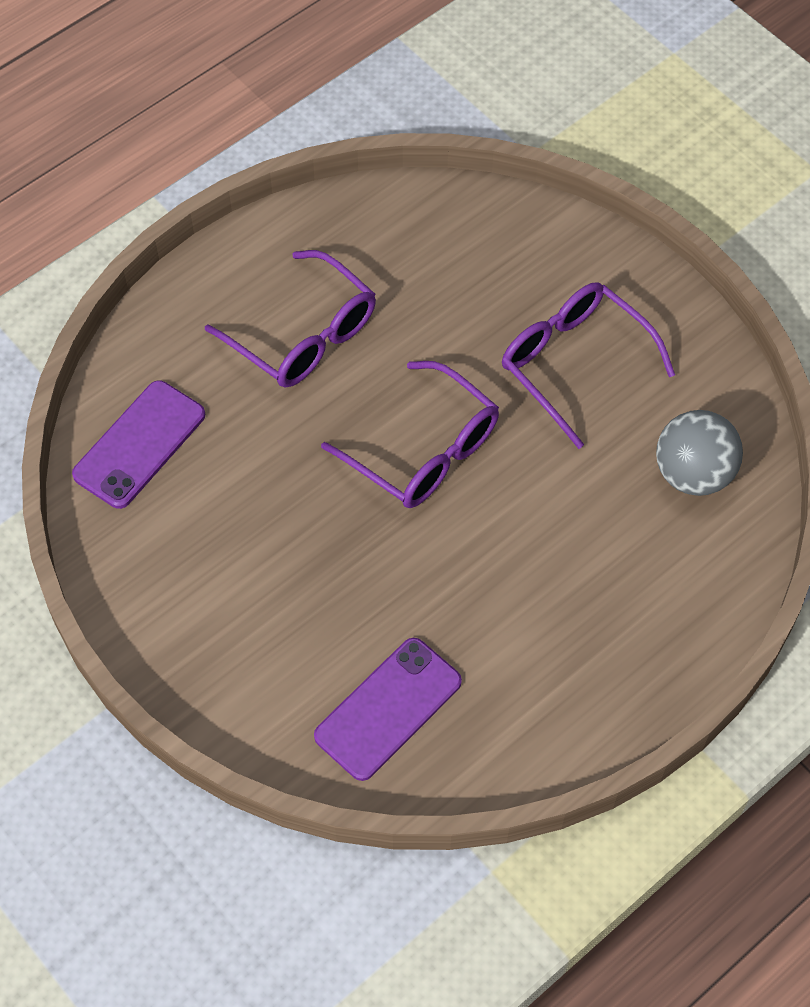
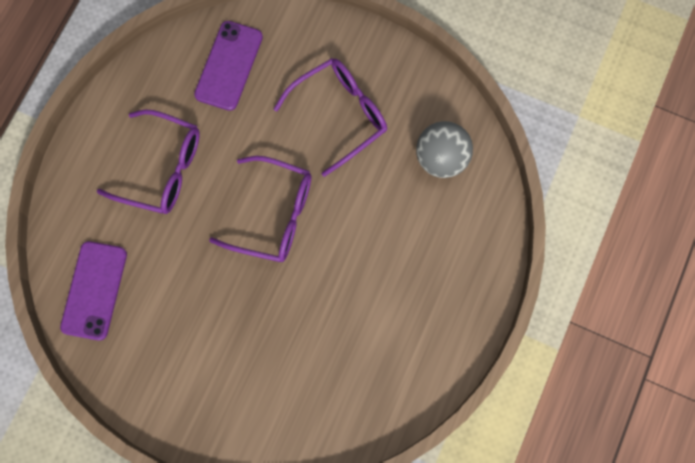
camera: 25 degrees left, 15 degrees up
(388, 708) = (329, 395): purple phone -> purple phone (228, 66)
(575, 364) = (339, 115): purple glasses -> purple glasses turned 120 degrees clockwise

